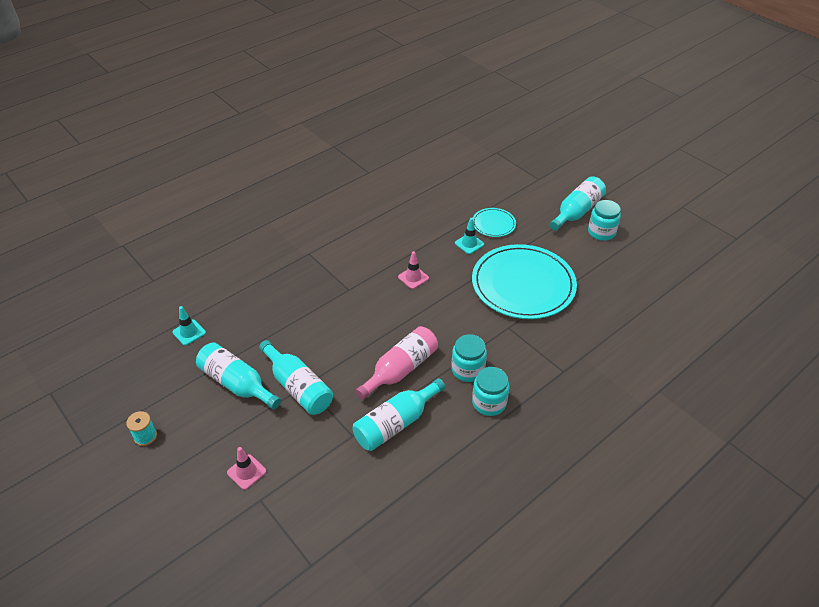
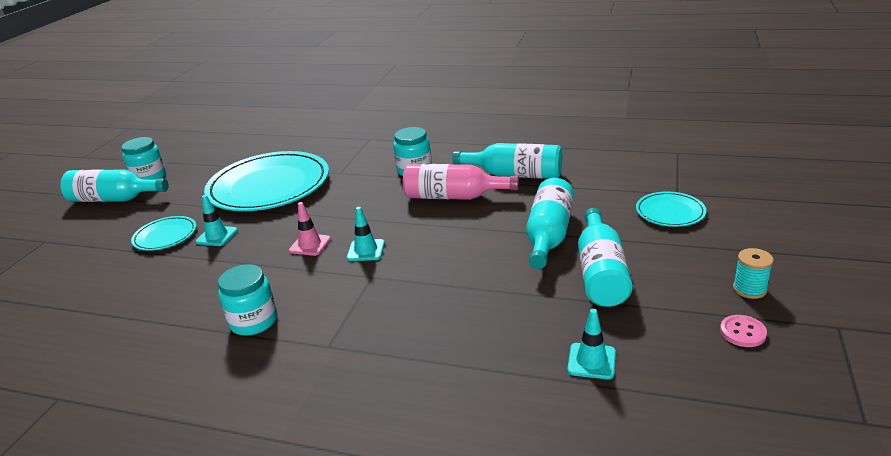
camera: 120 degrees left, 15 degrees down
(131, 402) = (742, 332): none -> pink button
(246, 472) = (670, 212): pink traffic cone -> turquoise plate
(379, 298) = (366, 250): none -> turquoise traffic cone
(489, 402) = (439, 151): turquoise jar -> turquoise jar (254, 321)

